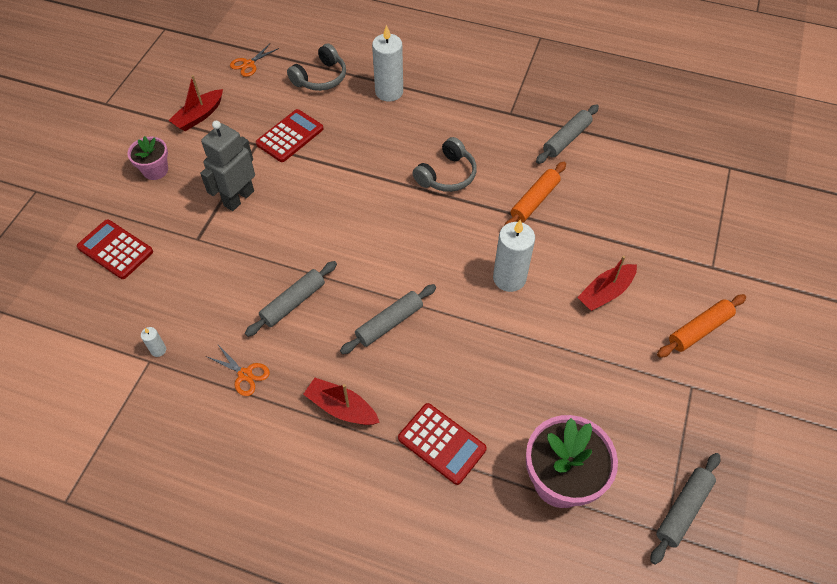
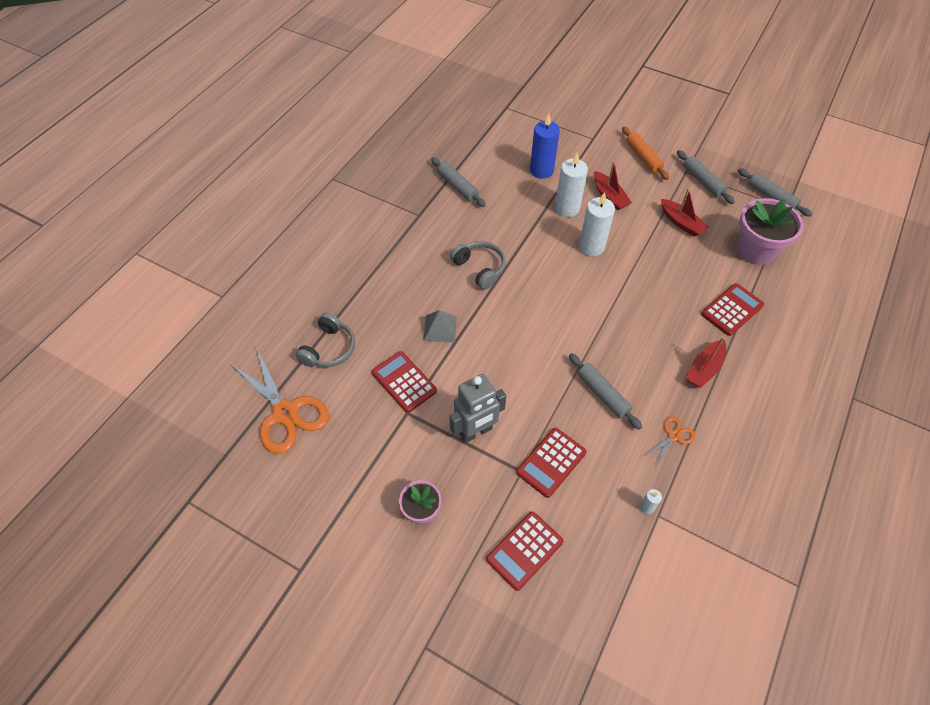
camera: 80 degrees left, 0 degrees up
(199, 116) = (351, 465): red boat -> red boat (681, 223)
(207, 262) = (551, 462): none -> red calculator
(238, 198) = (476, 432): grey robot -> grey robot turned 75 degrees counterclockwise
(248, 64) = (285, 413): orange scissors -> orange scissors, size x2.18
(320, 78) = (329, 348): grey headphones -> grey headphones turned 60 degrees clockwise
(358, 153) = (440, 328): none -> grey pyramid
(389, 92) = (367, 295): white candle -> white candle (567, 208)
(389, 323) = (628, 328): grey rolling pin -> grey rolling pin (702, 181)
(534, 201) = (518, 218): orange rolling pin -> none
(625, 216) = (541, 170): none -> blue candle

